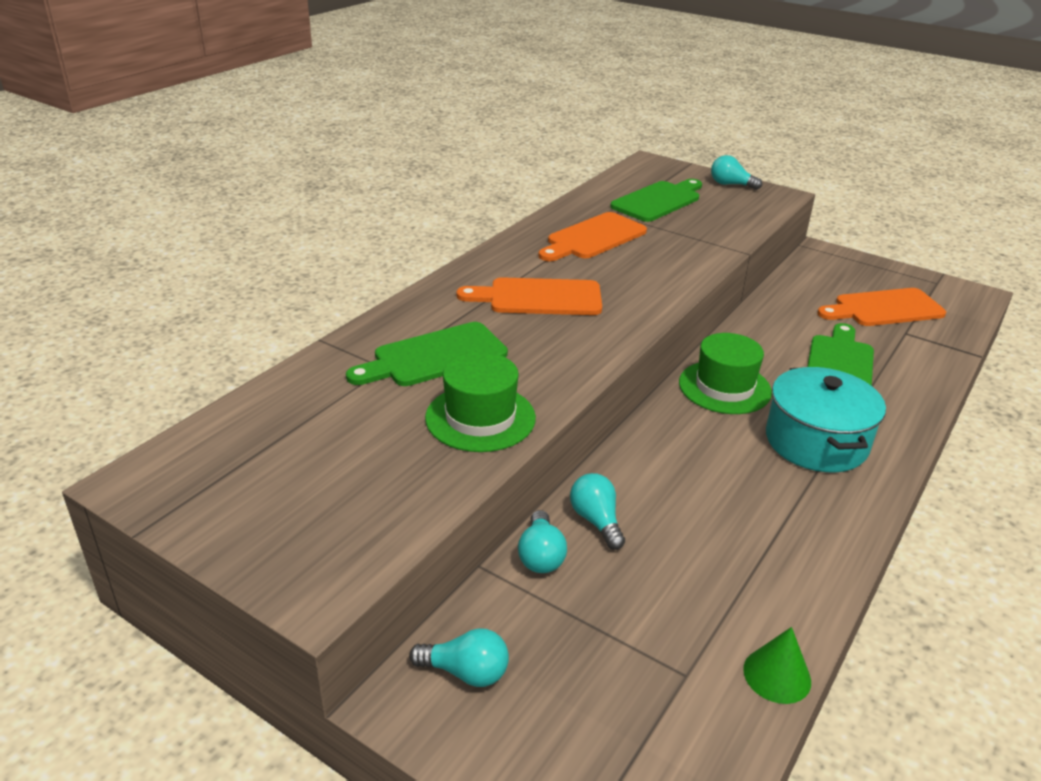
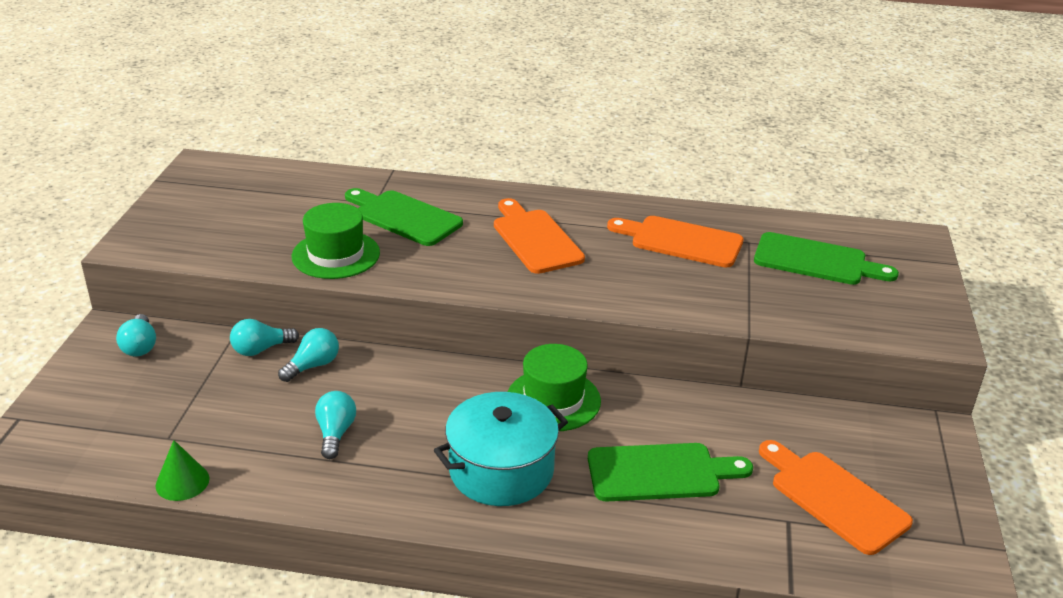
camera: 65 degrees right, 0 degrees up
(731, 185) = (926, 299): turquoise light bulb -> turquoise light bulb (335, 433)

